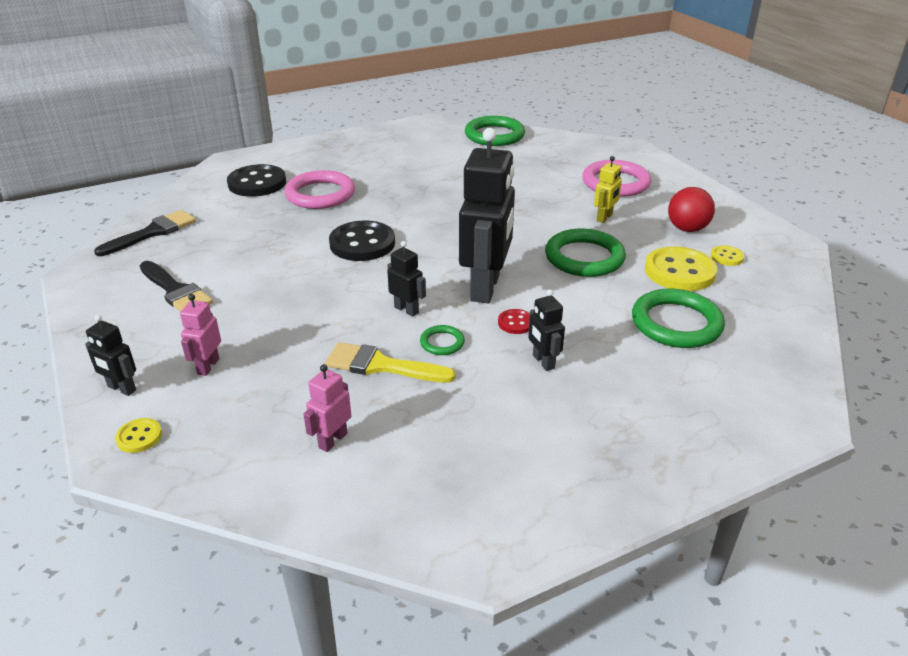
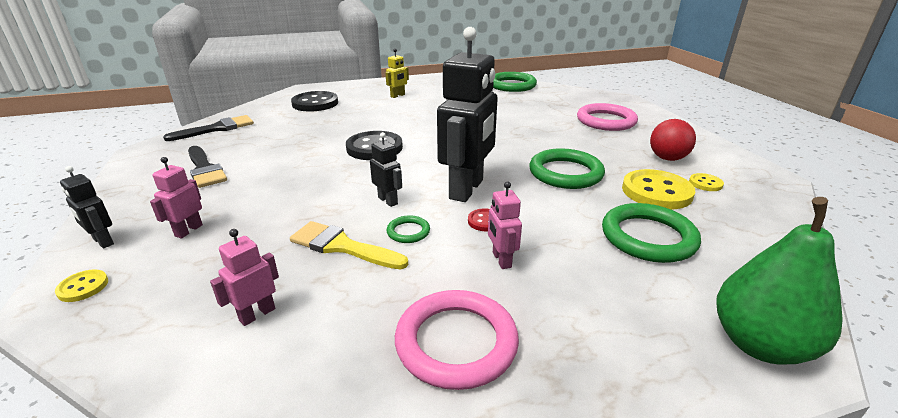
camera: 10 degrees right, 5 degrees down
(320, 194) = (358, 113): pink ring -> pink ring (456, 342)
(543, 362) = (501, 260): black robot -> pink robot
(604, 218) = (591, 145): yellow robot -> yellow robot (398, 96)
(774, 411) = (759, 344): none -> green pear

